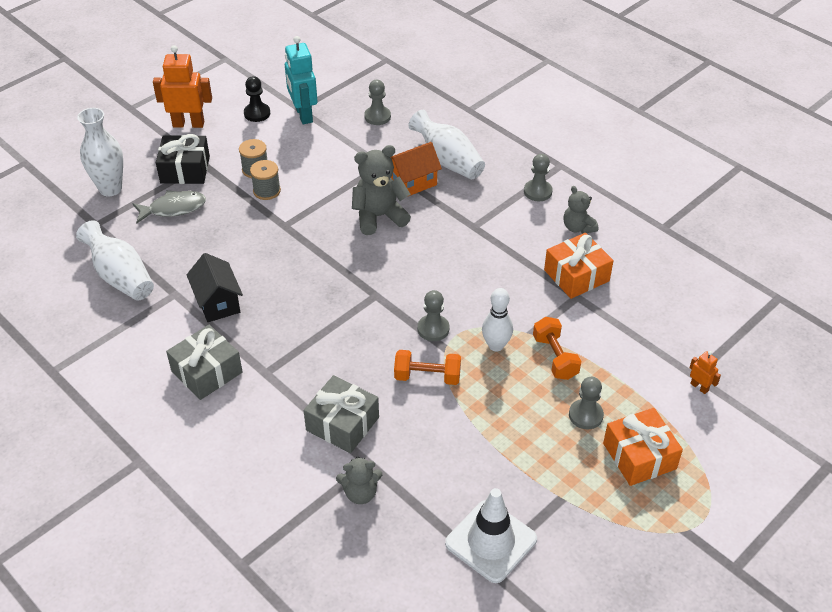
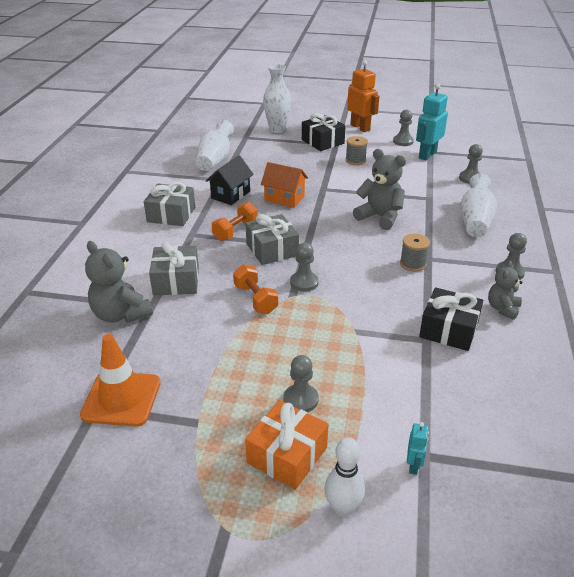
camera: 55 degrees right, 10 degrees down
(173, 208) = (287, 151): grey fish -> none
(257, 113) = (403, 141): black pawn -> grey pawn
(267, 191) = (343, 171): grey spool -> grey spool (413, 264)
(357, 323) = (272, 250): none -> grey gift
(360, 493) = (120, 314): grey teddy bear -> grey teddy bear, size x1.63
(412, 183) = (431, 216): orange house -> orange house (284, 198)
(491, 541) = (121, 399): white traffic cone -> orange traffic cone
(496, 345) = (322, 318): white bowling pin -> white bowling pin (343, 508)
(555, 357) = (345, 355): orange dumbbell -> orange dumbbell (235, 231)
(576, 275) = (449, 330): orange gift -> black gift
(699, 387) = (414, 465): orange robot -> turquoise robot

